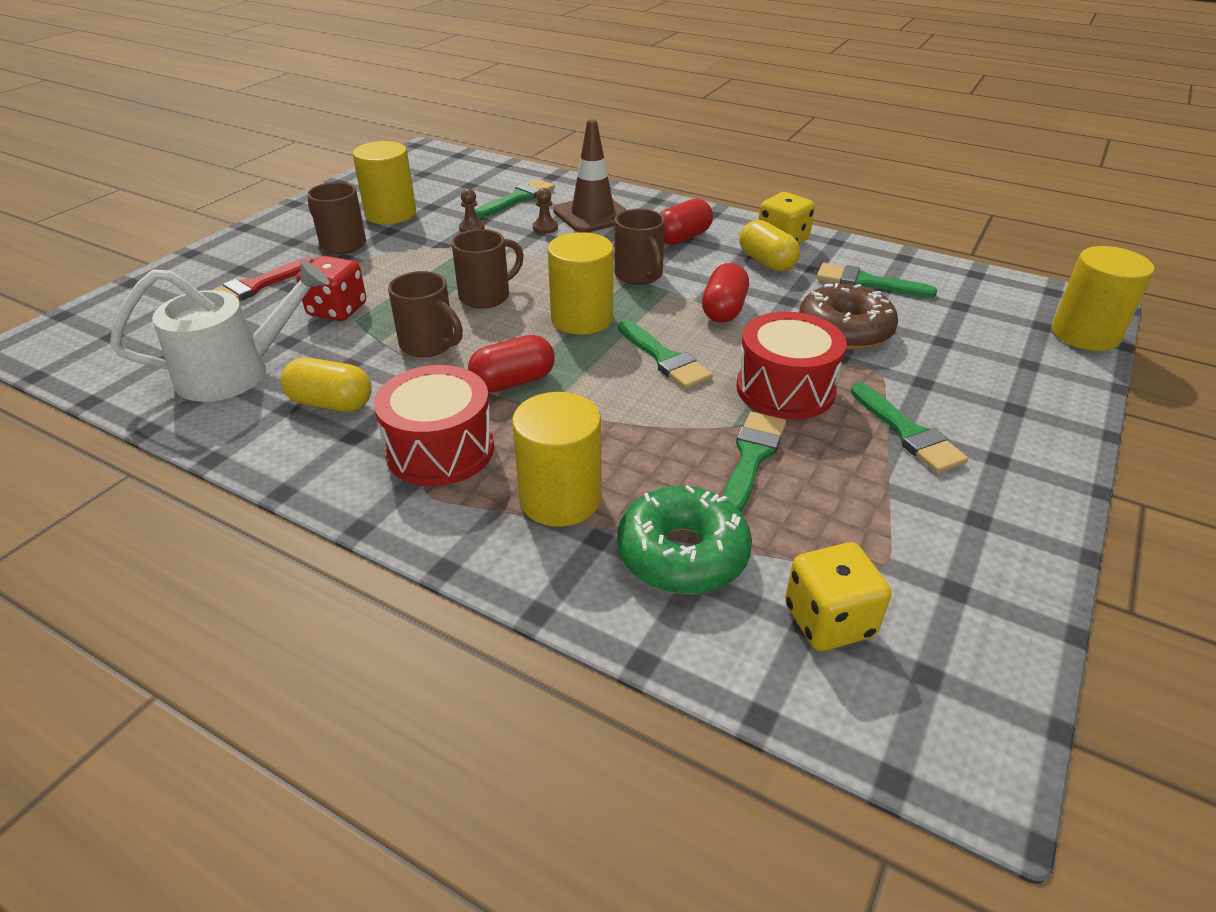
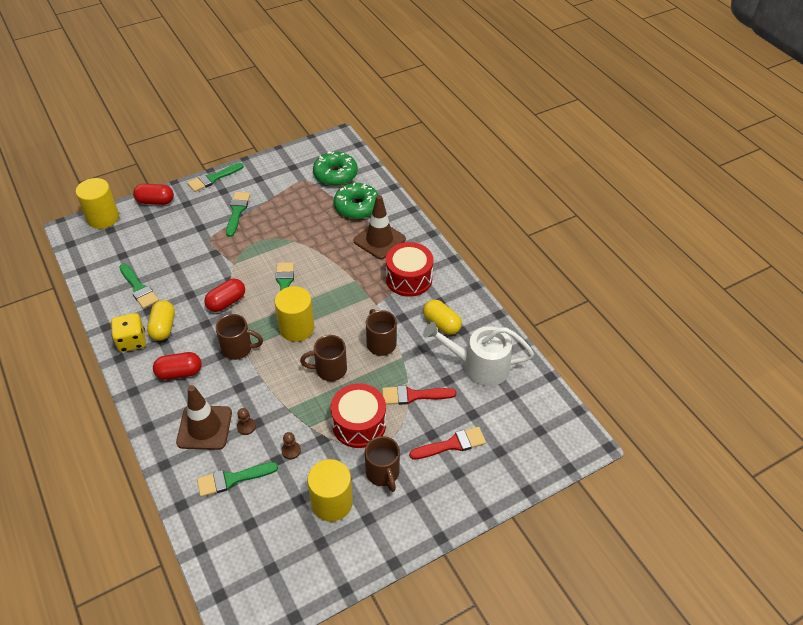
camera: 150 degrees left, 10 degrees up
(337, 310) = (413, 395): red dice -> red brush
(513, 382) = (358, 301): red capsule -> red capsule (155, 201)
(560, 498) = (379, 240): yellow cylinder -> brown traffic cone
(639, 275) = (238, 348): brown mug -> brown mug turned 90 degrees clockwise
(752, 457) = (301, 226): green brush -> green brush (213, 178)
(785, 389) = (255, 247): red drum -> red drum (359, 424)
(829, 621) = (335, 174): yellow dice -> green donut
(844, 330) = (191, 265): brown donut -> none

